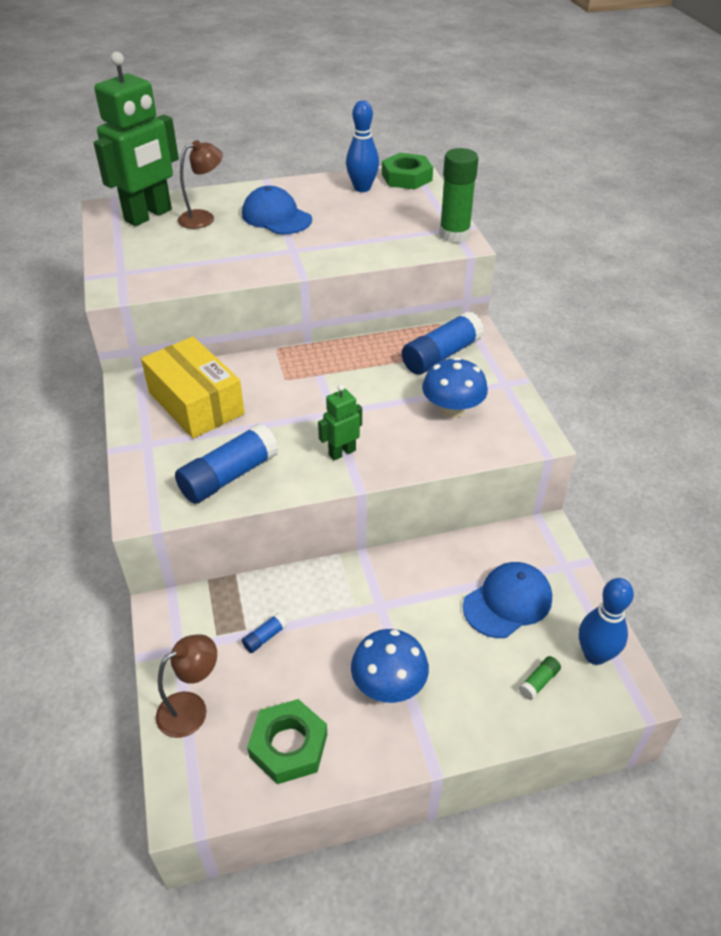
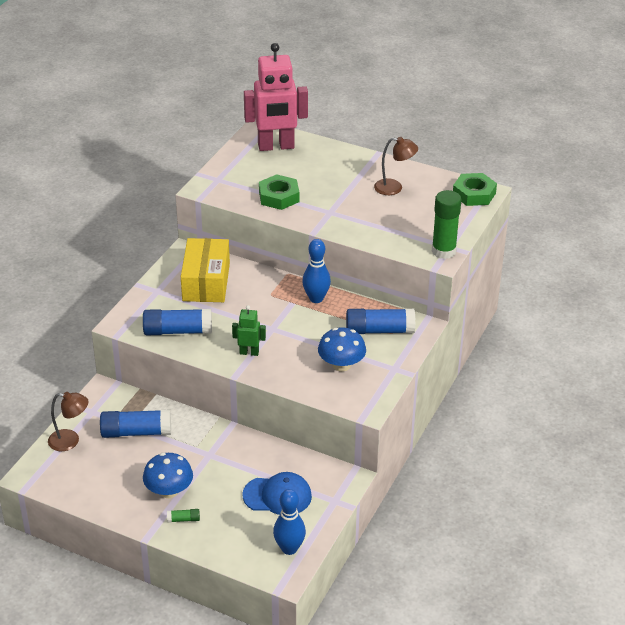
camera: 40 degrees right, 5 degrees down
(149, 215) = (276, 147): green robot -> pink robot
(203, 218) = (305, 163): brown lamp -> brown lamp (394, 188)
(265, 637) = (136, 432): blue glue stick -> blue glue stick, size x2.30
(276, 217) = (349, 184): blue cap -> none
(288, 745) = (94, 484): green nut -> green nut (279, 197)
(362, 188) = (432, 188): blue bowling pin -> blue bowling pin (316, 298)
(538, 682) = (243, 539): green glue stick -> green glue stick (183, 519)

